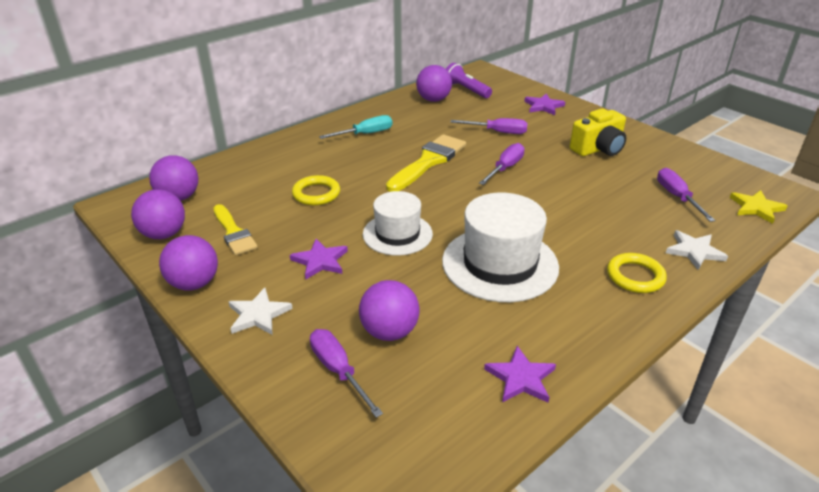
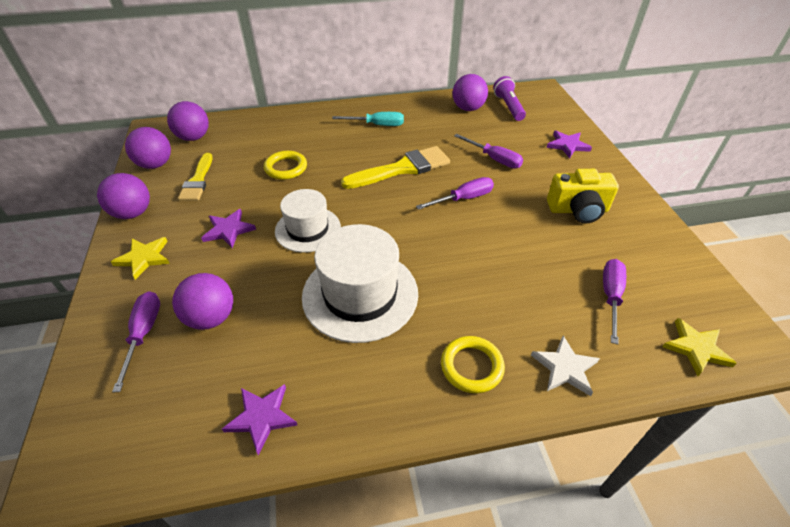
camera: 30 degrees right, 10 degrees up
(258, 314) = (144, 258): white star -> yellow star

